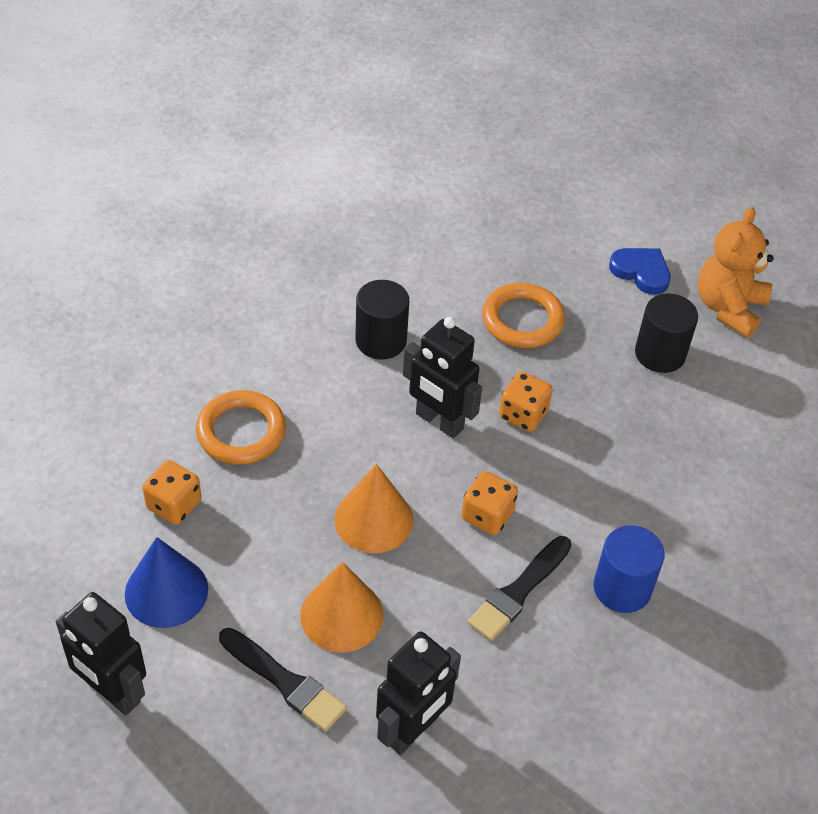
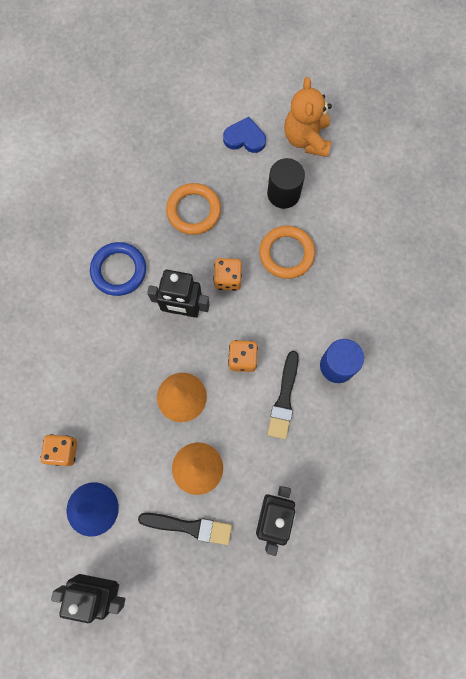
camera: 25 degrees left, 25 degrees up
(241, 432) = (73, 380): orange ring -> orange ring (286, 254)
(381, 340) = (119, 270): black cylinder -> blue ring

